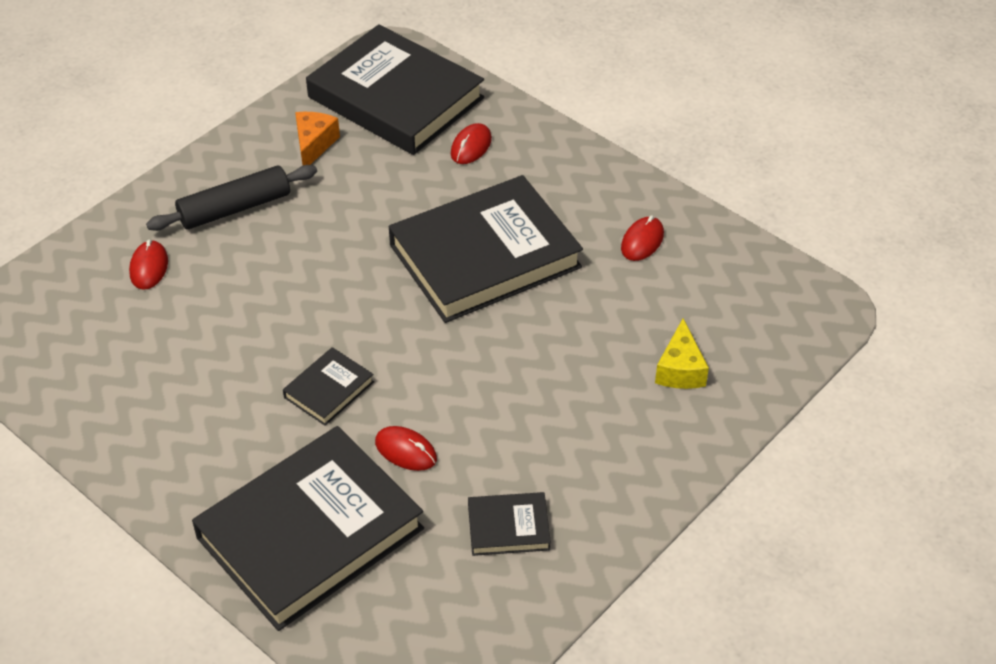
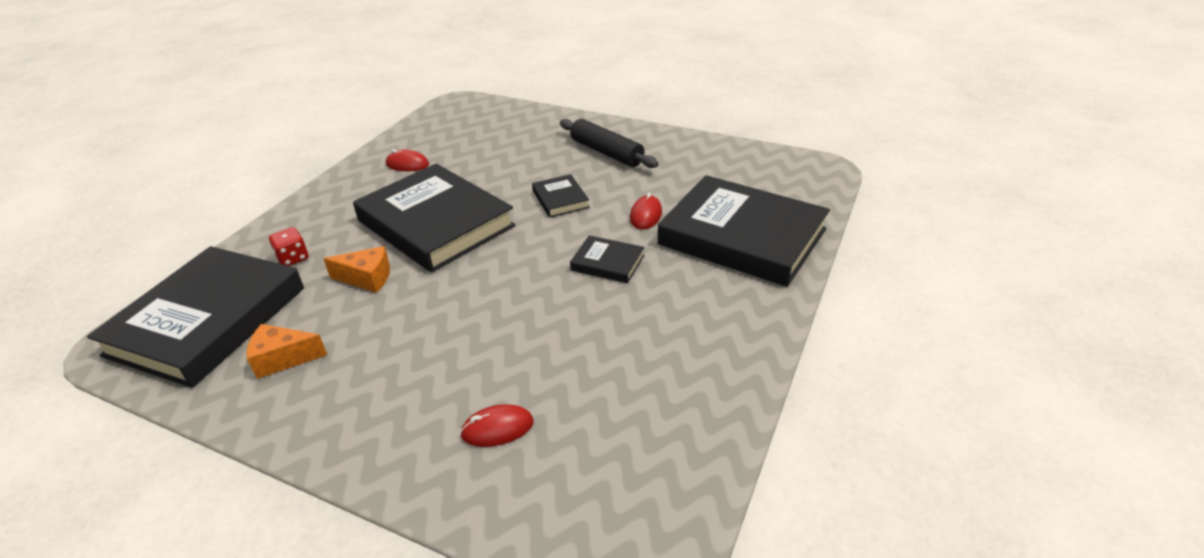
camera: 105 degrees left, 10 degrees down
(235, 208) = (391, 389): black rolling pin -> black rolling pin (606, 152)
(406, 198) = (367, 278): none -> orange cheese
(471, 146) = (293, 258): red mouse -> red dice
(508, 527) = (681, 167): black book -> black book (560, 199)
(680, 369) = (524, 135): yellow cheese -> none

